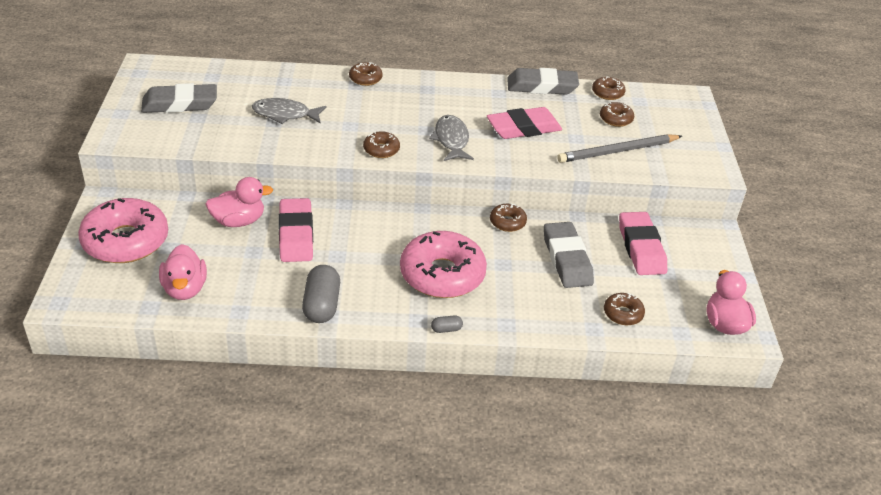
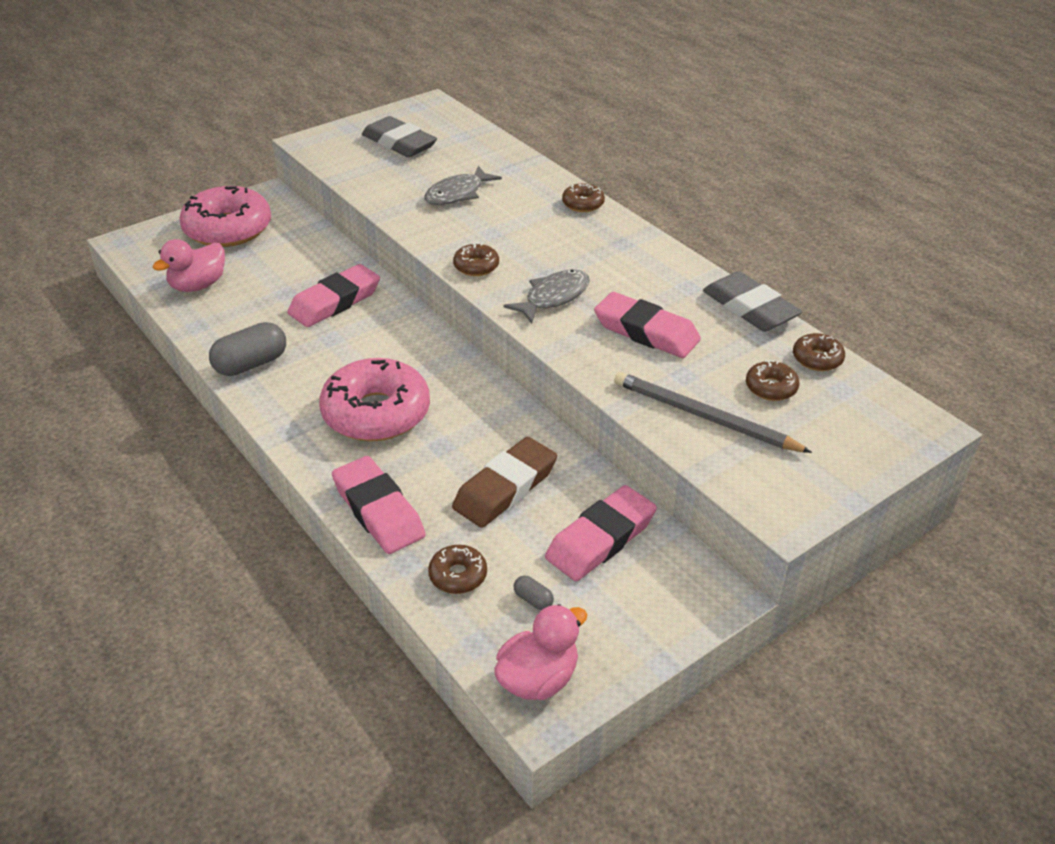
camera: 55 degrees right, 0 degrees up
(238, 221) = (318, 265): pink duck -> none
(285, 114) = (457, 194): grey fish -> grey fish turned 105 degrees counterclockwise
(446, 329) = (294, 455): grey capsule -> grey capsule (533, 600)
(507, 222) = (516, 416): brown donut -> none
(537, 318) = (378, 511): none -> pink eraser
(566, 259) = (505, 488): grey eraser -> brown eraser

